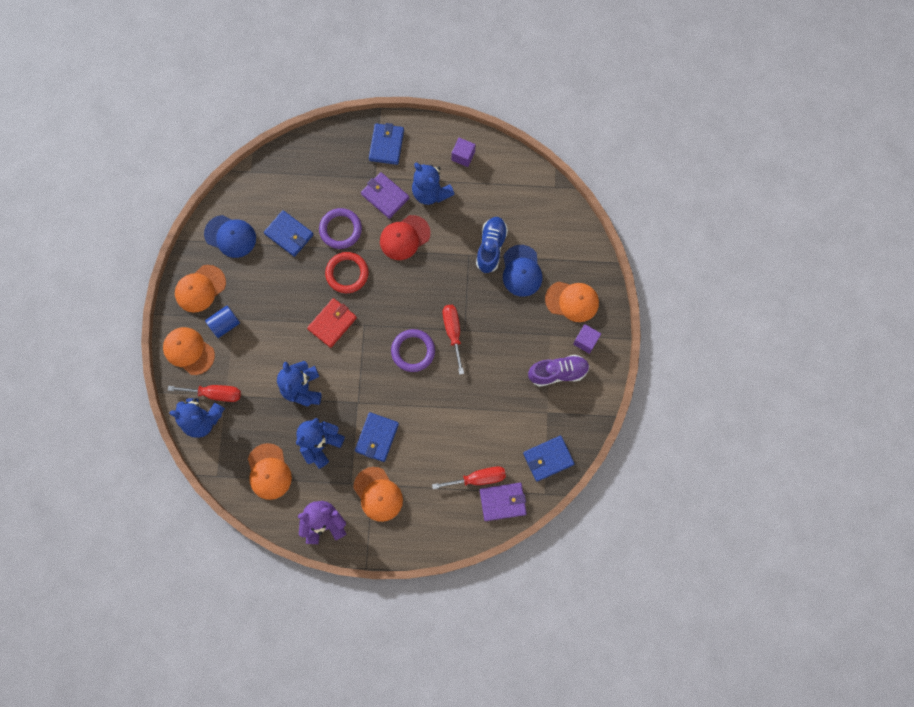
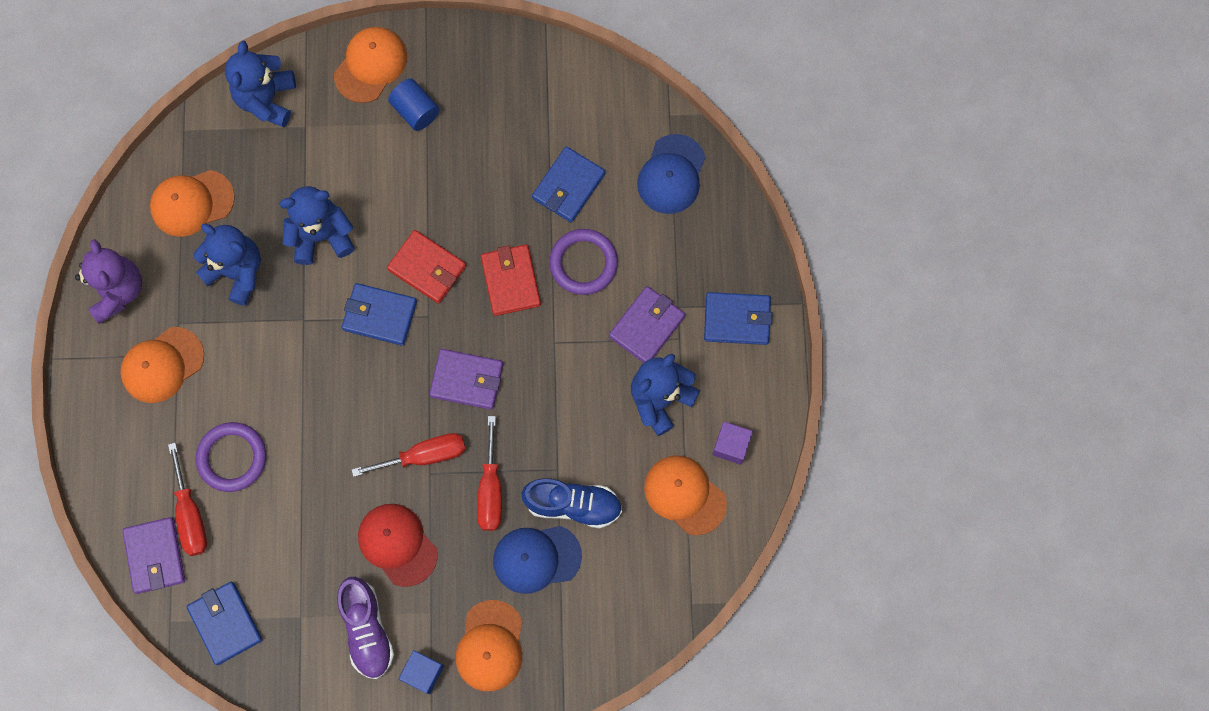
camera: 85 degrees right, 0 degrees up
(200, 288) = (470, 68): orange cap -> orange cap (685, 495)
(215, 394) = (307, 111): red screwdriver -> red screwdriver (490, 489)
(230, 236) = (558, 100): blue cap -> blue cap (671, 174)
(347, 273) = (510, 281): red ring -> red wallet
(377, 437) = (249, 354): blue wallet -> blue wallet (379, 315)
(404, 237) = (578, 364): red cap -> red cap (397, 544)
(407, 304) = (467, 380): none -> purple wallet
(413, 351) = (389, 396): purple ring -> purple ring (232, 458)
(585, 341) = (423, 673): purple cube -> blue cube

